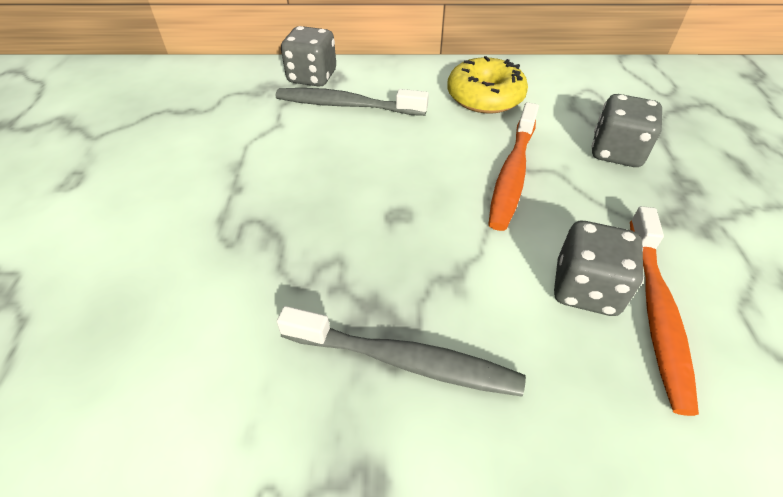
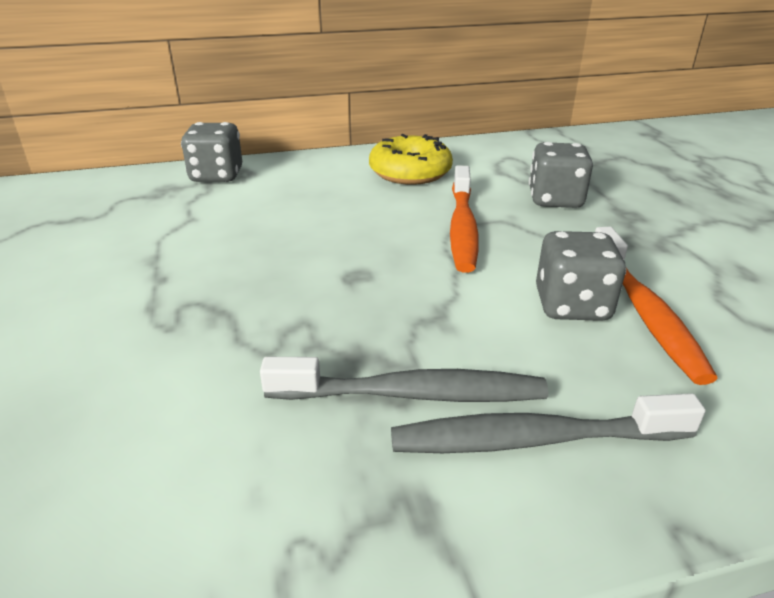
camera: 15 degrees left, 15 degrees down
(346, 105) = (264, 194): grey toothbrush -> grey toothbrush (532, 439)

